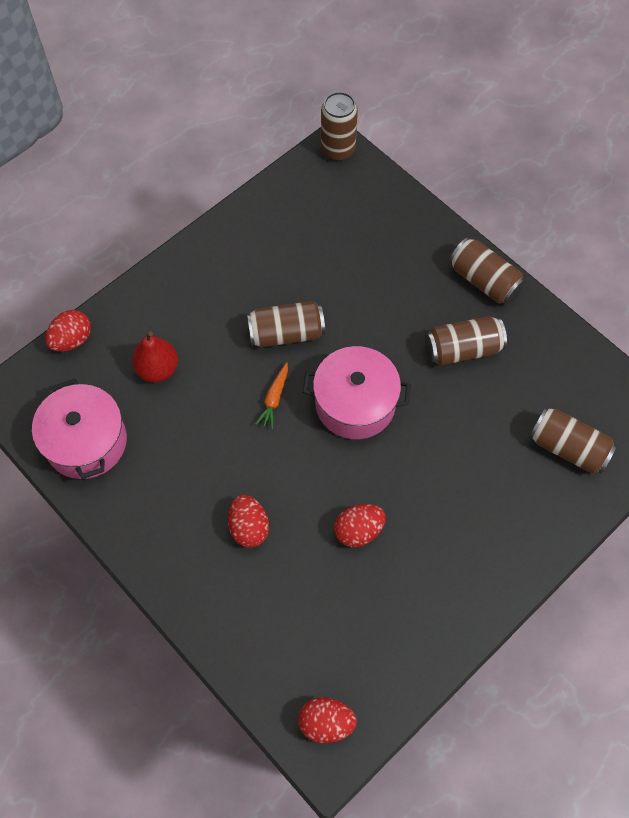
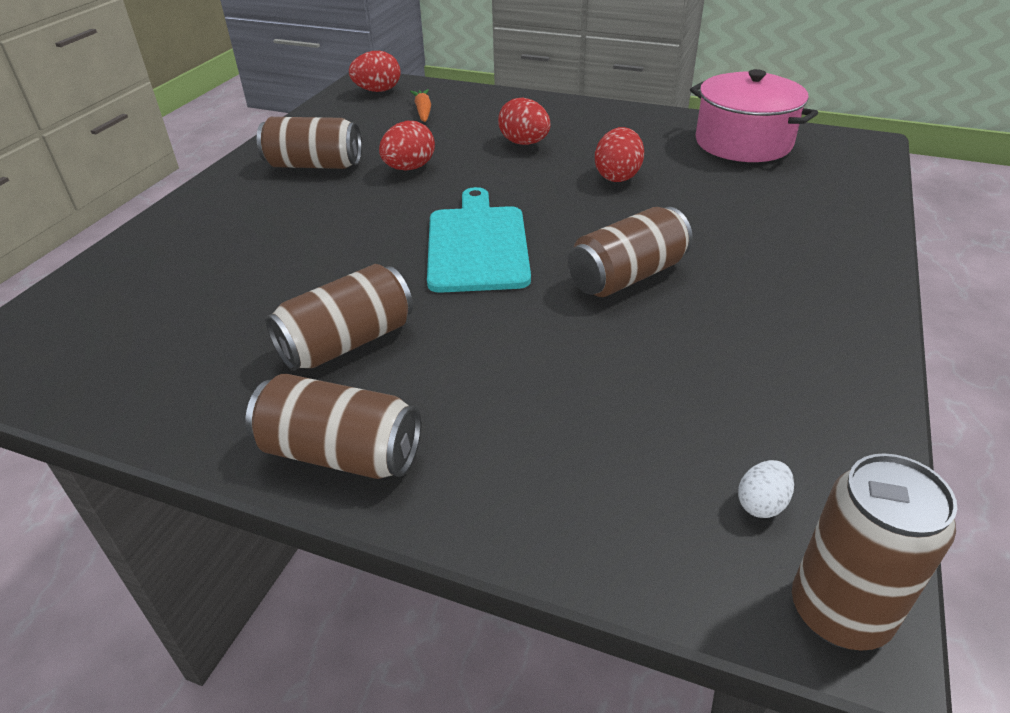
camera: 155 degrees right, 25 degrees down
(72, 340) = (871, 192): red egg -> red egg (617, 176)
(157, 369) = (745, 201): red pear -> none
(274, 399) = (583, 220): orange carrot -> orange carrot (423, 111)
(330, 190) = (761, 504): none -> white egg
(355, 404) = (477, 245): pink pot -> turquoise cutting board
(568, 448) = (153, 291): brown can -> brown can (314, 165)

